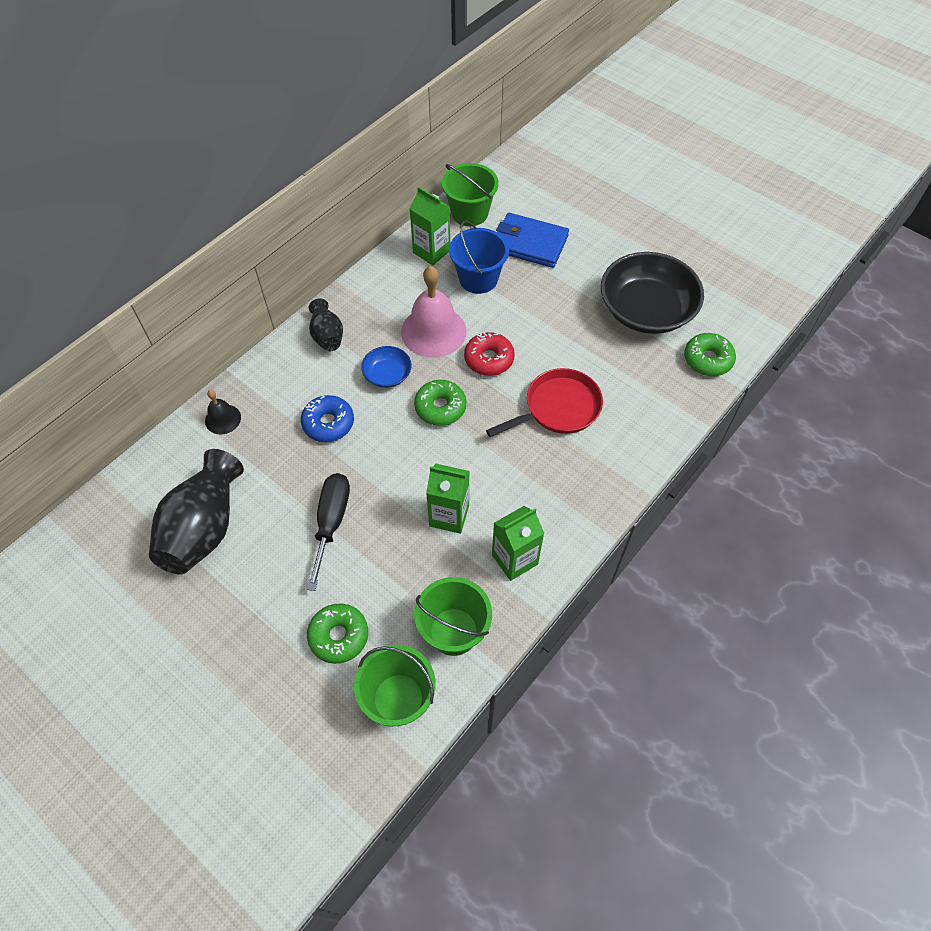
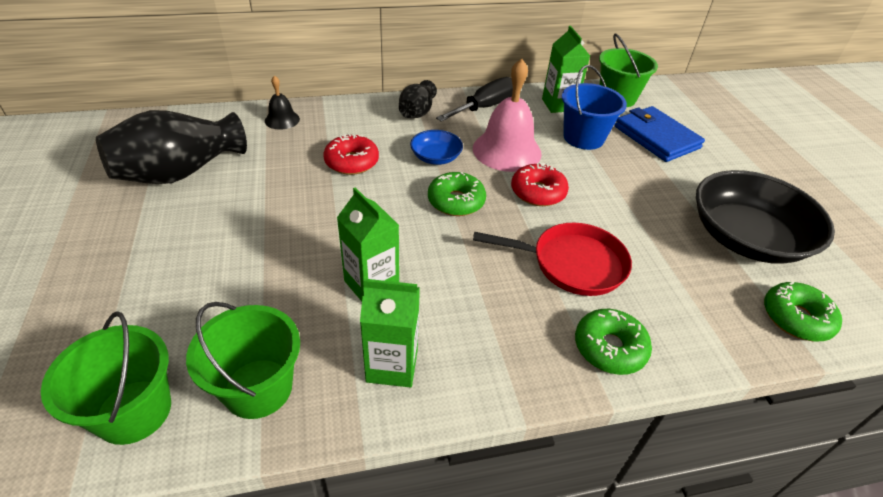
camera: 35 degrees right, 15 degrees down
(328, 423) = (352, 162): blue donut -> red donut
(331, 522) = (269, 226): black screwdriver -> black screwdriver (484, 107)
(339, 636) = (162, 314): green donut -> green donut (609, 348)

